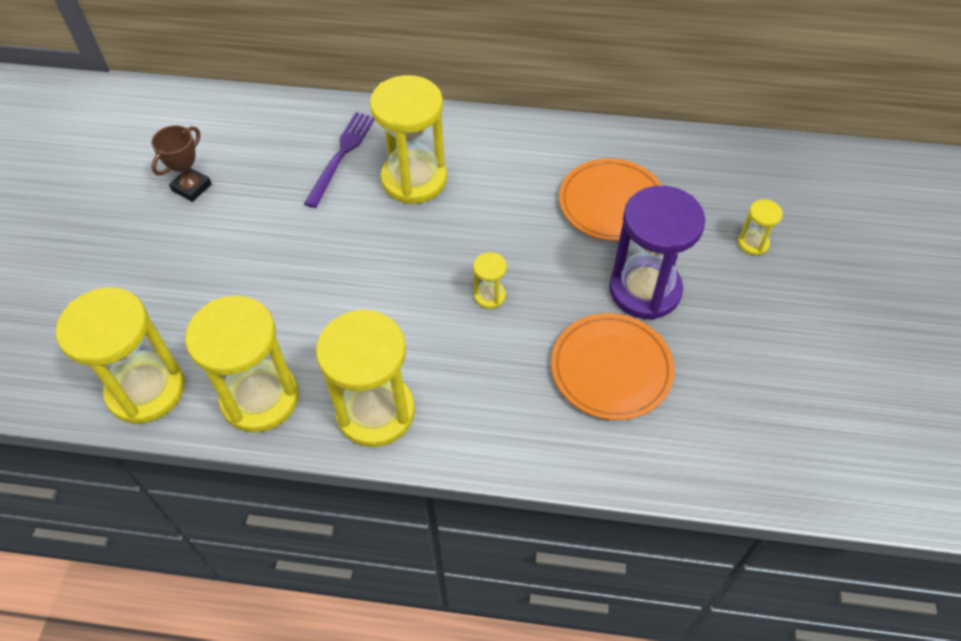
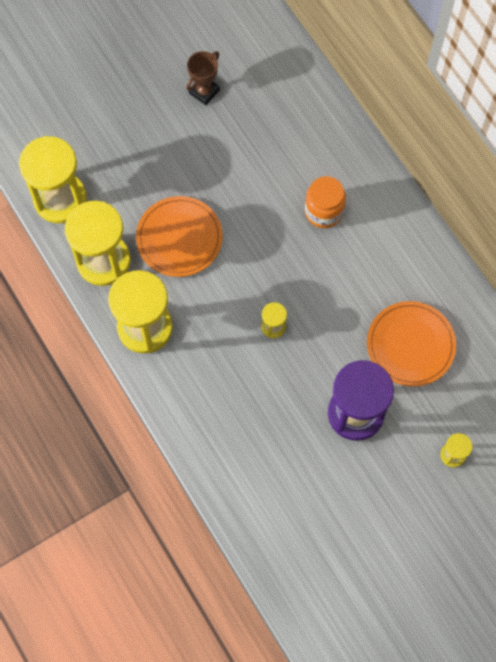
camera: 50 degrees right, 15 degrees up
(192, 187) = (204, 91): brown trophy -> brown trophy turned 45 degrees counterclockwise
(341, 155) = (304, 152): purple fork -> none
(414, 179) = (323, 211): yellow hourglass -> orange jar
(611, 369) = (280, 433): orange plate -> orange plate (179, 238)

